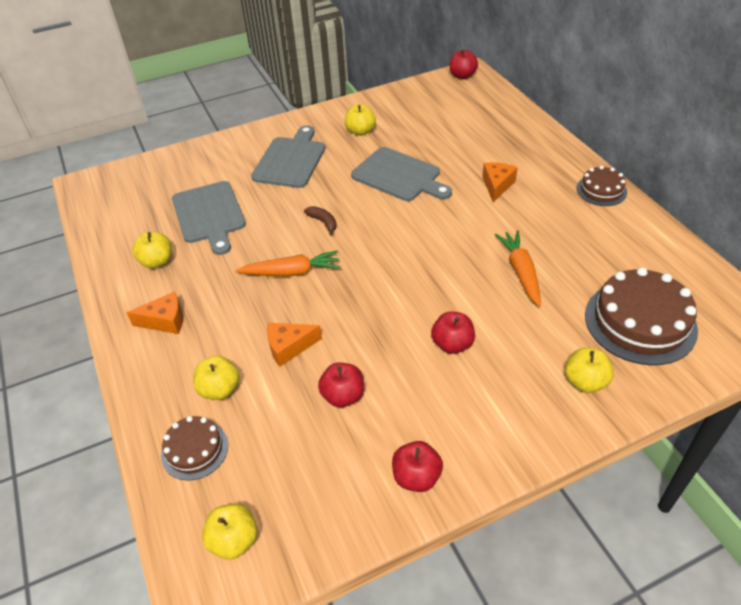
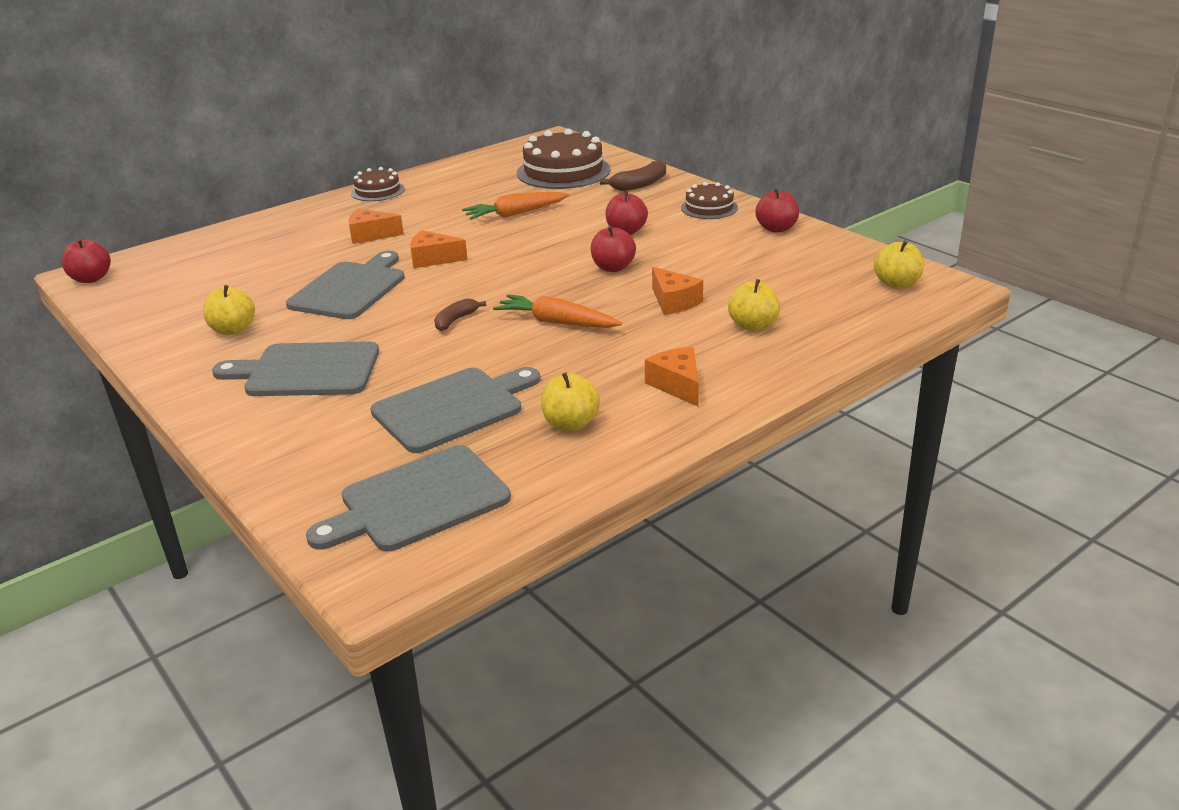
camera: 105 degrees left, 15 degrees down
(129, 198) = (418, 501): none -> grey cutting board
(194, 449) = (831, 321): brown cake -> brown cake (709, 208)
(292, 272) = (556, 322): orange carrot -> orange carrot turned 45 degrees counterclockwise
(343, 396) = (717, 267): red apple -> red apple (613, 268)
(435, 216) = (433, 259): none -> orange cheese
(585, 382) = (640, 184): yellow apple -> brown banana

